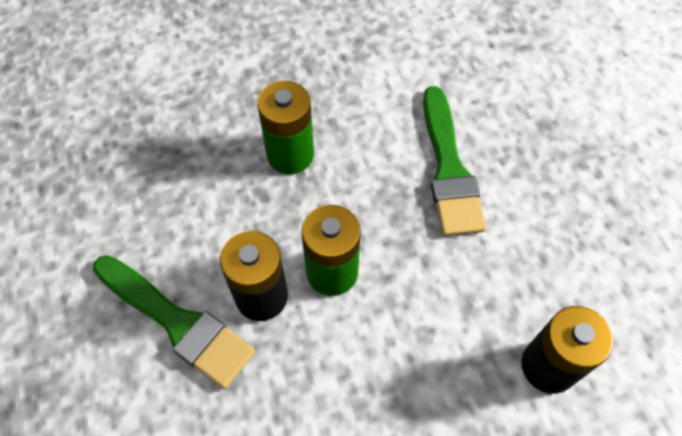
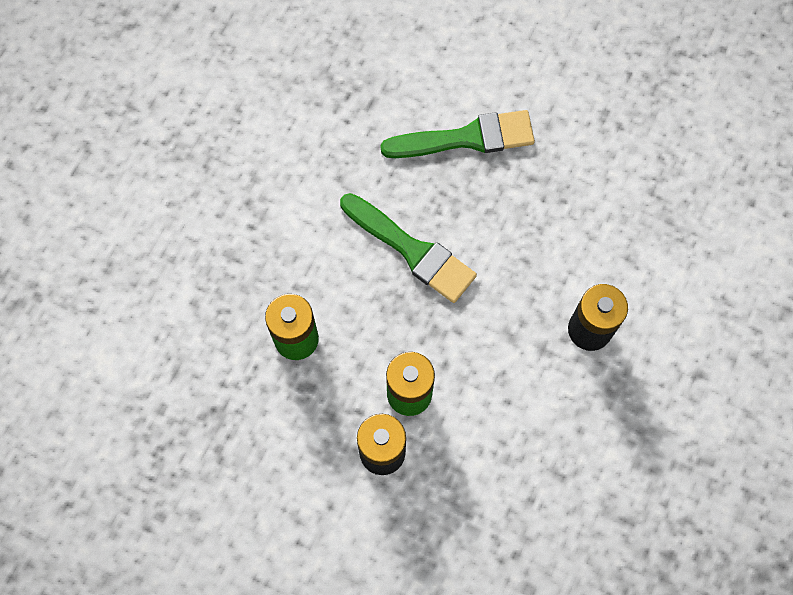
camera: 45 degrees left, 10 degrees up
(177, 322) = (348, 520): green brush -> green brush (466, 138)

